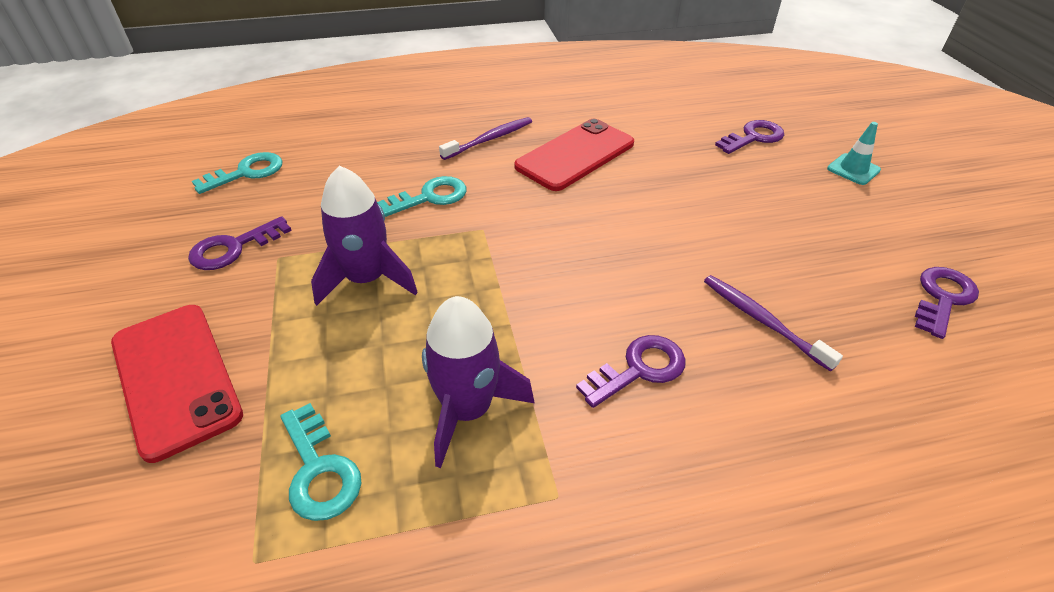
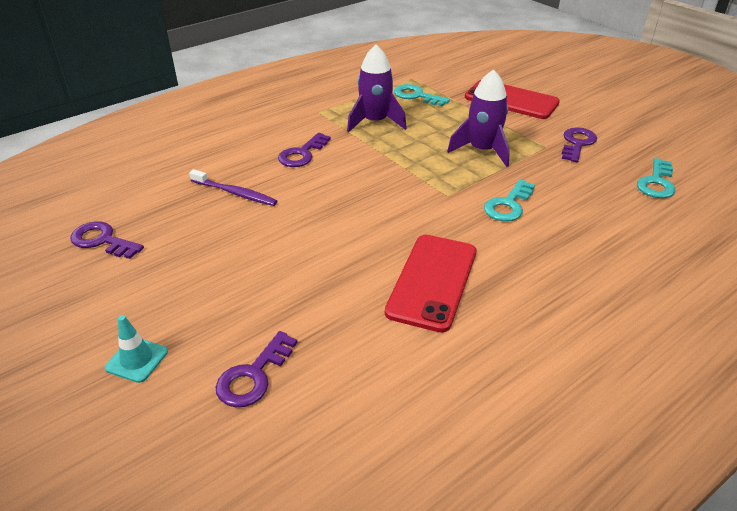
camera: 155 degrees right, 5 degrees down
(489, 139) = (525, 273): purple toothbrush -> none
(942, 298) = (102, 241): purple key -> purple key turned 105 degrees clockwise

